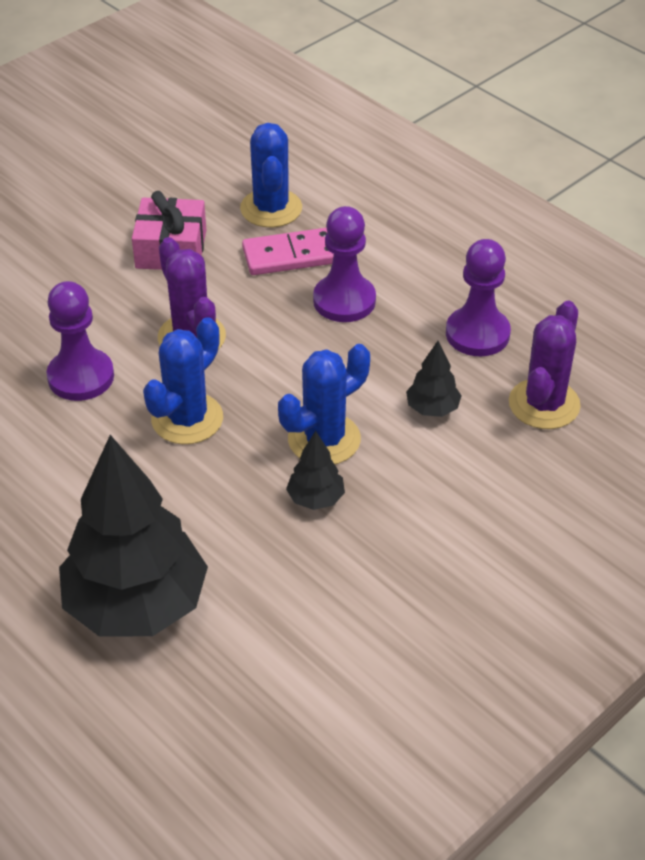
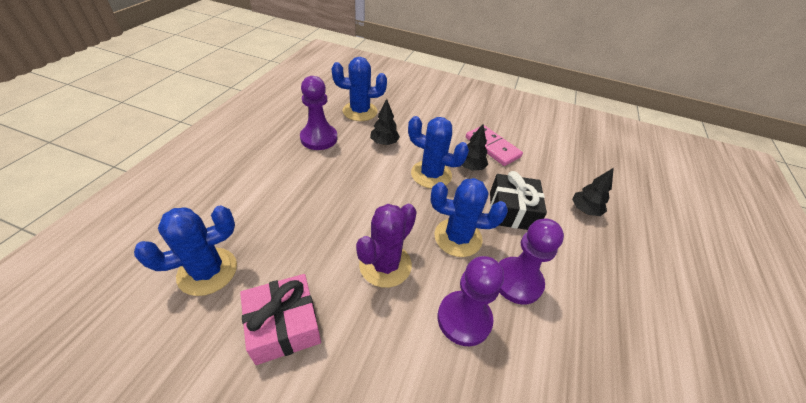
camera: 120 degrees left, 0 degrees up
(136, 605) = (584, 210): black tree -> black tree, size x0.43
(194, 504) = (512, 211): none -> black gift
(291, 255) = (270, 238): pink domino -> pink domino (492, 147)
(344, 301) = (311, 196): purple pawn -> purple pawn (517, 281)
(544, 404) = (360, 111): purple cactus -> blue cactus

